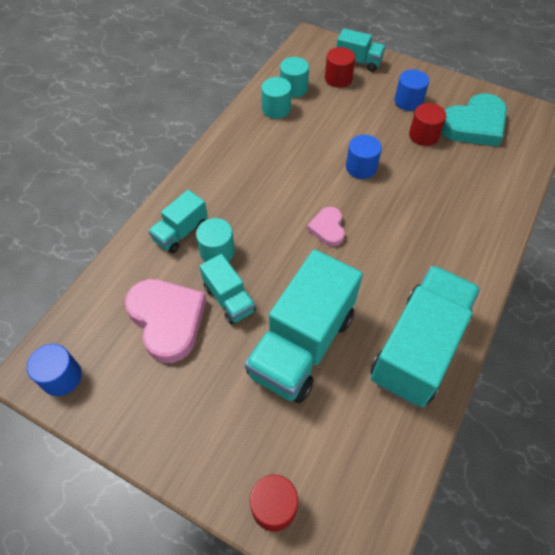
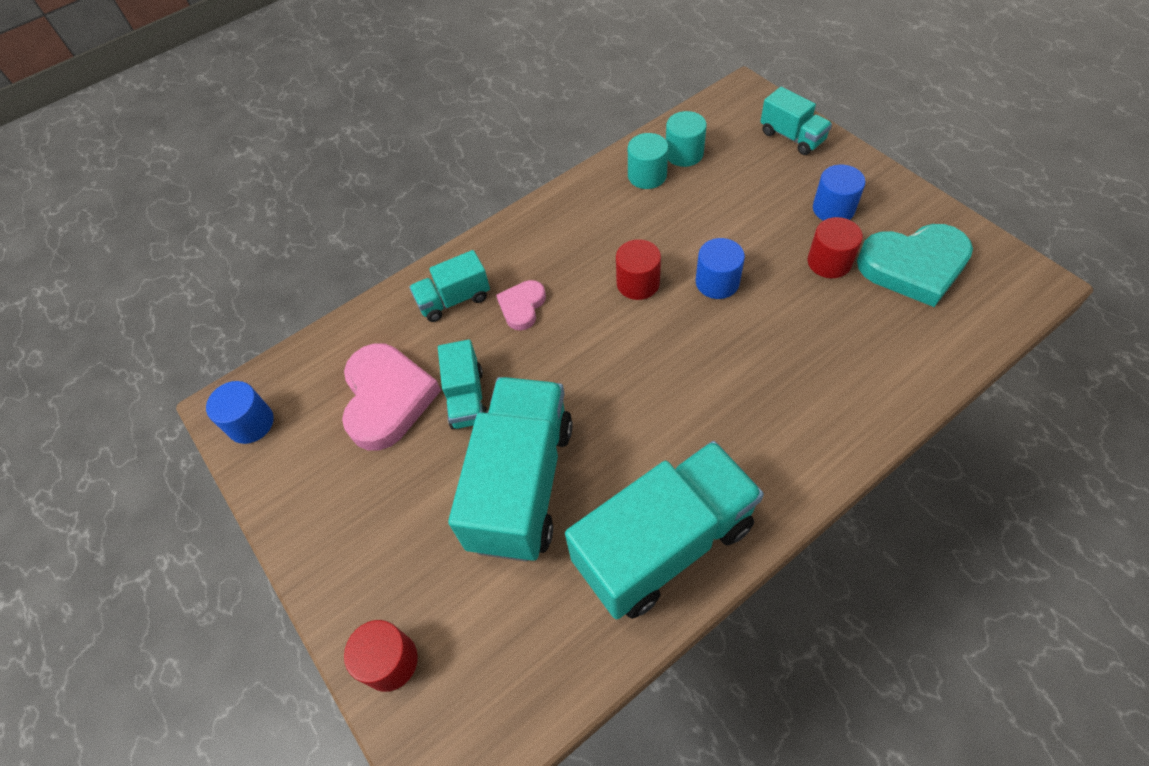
camera: 30 degrees right, 0 degrees up
(217, 251) = (483, 336): turquoise cylinder -> none
(302, 344) = (521, 484): turquoise truck -> turquoise truck turned 135 degrees clockwise
(327, 228) = (630, 349): pink heart -> pink heart (522, 306)
(338, 78) = (751, 154): red cylinder -> red cylinder (638, 283)

